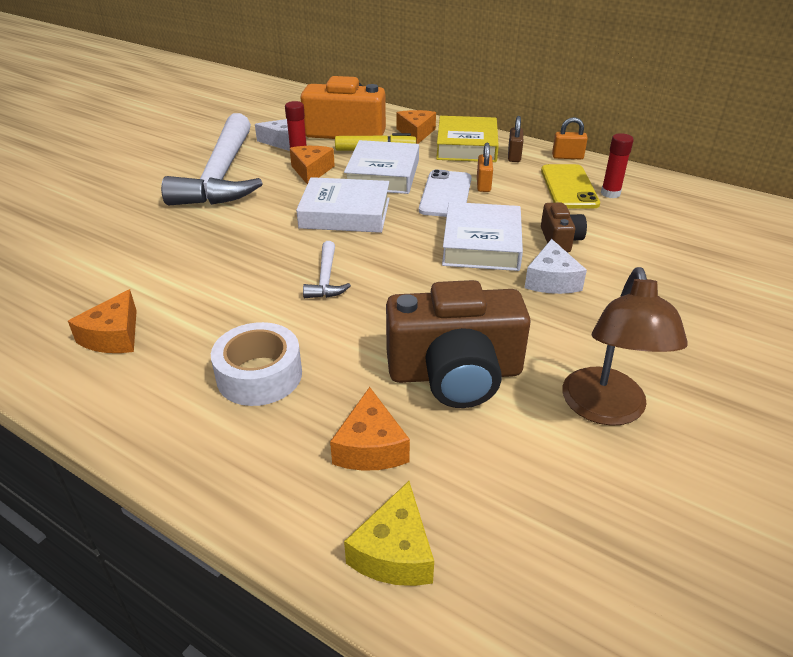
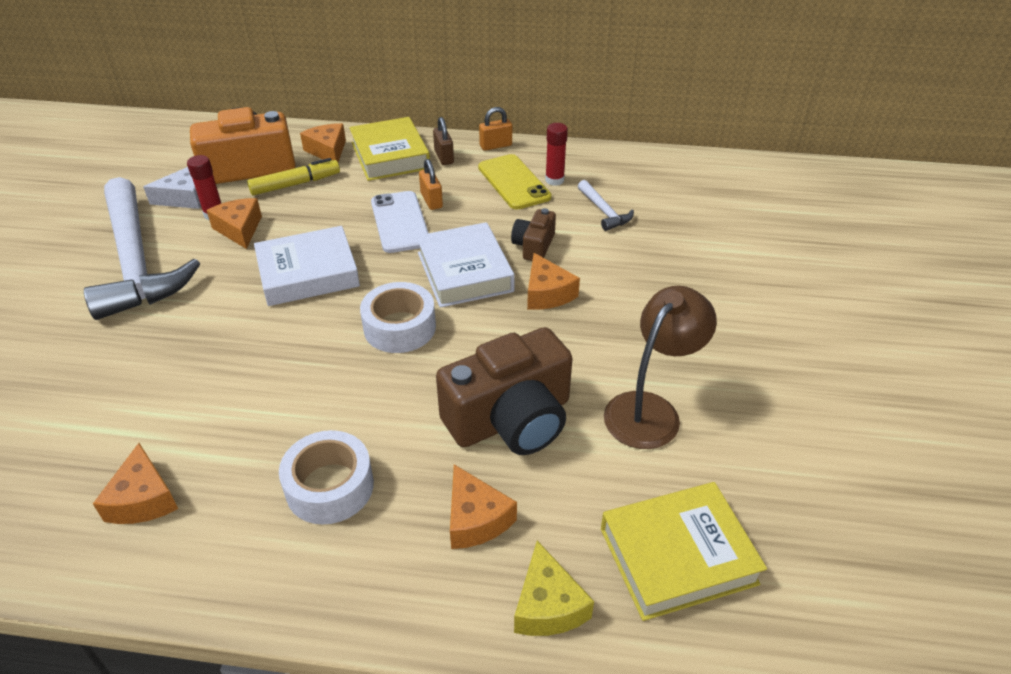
camera: 25 degrees left, 5 degrees up
(326, 279) = (333, 357): white hammer -> white hammer (604, 211)
(383, 174) = (321, 214): white book -> none
(397, 271) = (399, 327): none -> white tape
(551, 280) = (547, 293): white cheese -> orange cheese
(560, 240) = (534, 246): brown camera -> brown camera turned 135 degrees counterclockwise
(563, 560) = (677, 556): none -> yellow book
(606, 410) = (650, 410): brown lamp -> brown lamp turned 120 degrees counterclockwise

